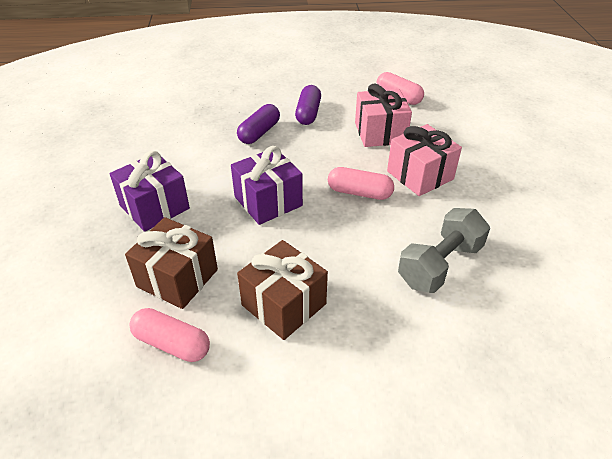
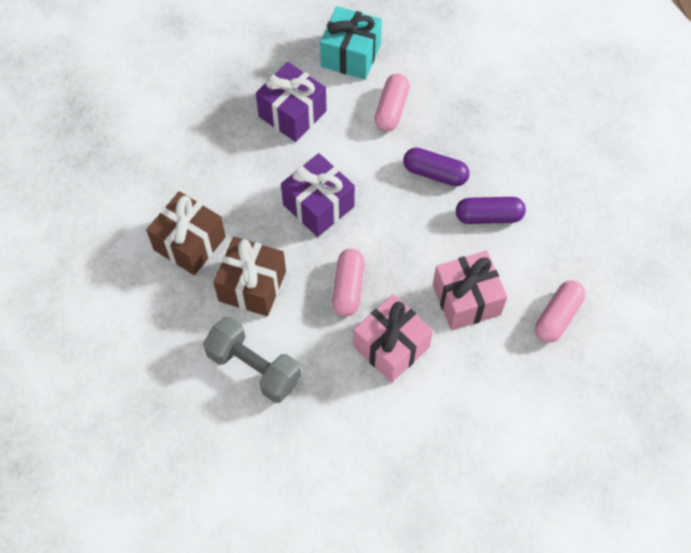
camera: 80 degrees right, 20 degrees up
(110, 162) = (350, 55): none -> turquoise gift
(172, 343) = (142, 174): pink capsule -> pink capsule (391, 109)
(177, 278) = (208, 158): brown gift -> brown gift (252, 286)

